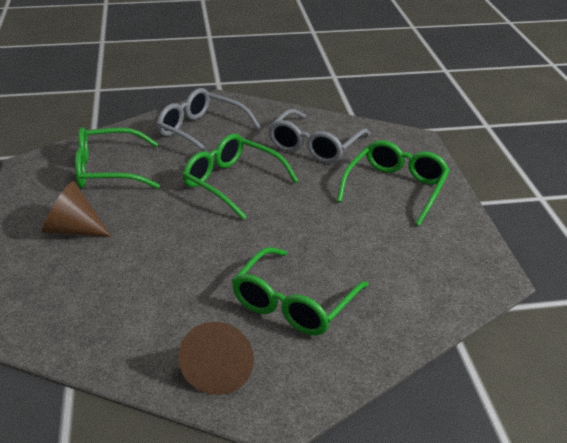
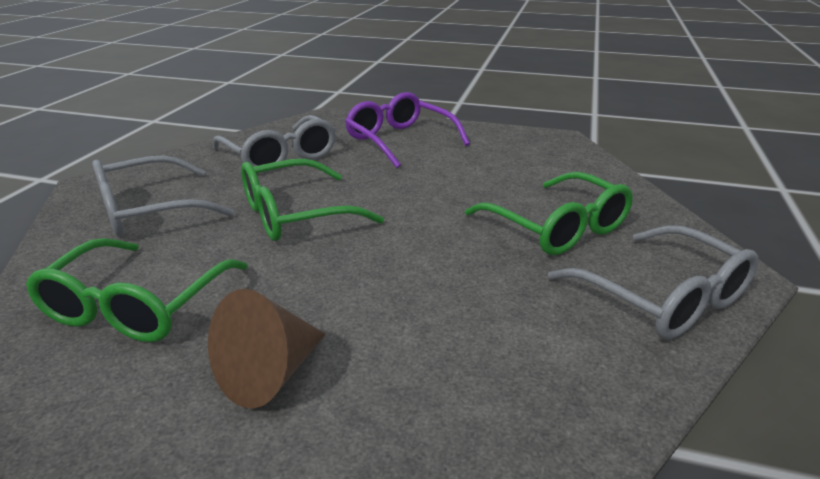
camera: 65 degrees left, 5 degrees down
(219, 371) = (663, 298): brown cone -> grey glasses
(396, 188) = (399, 140): green glasses -> purple glasses

